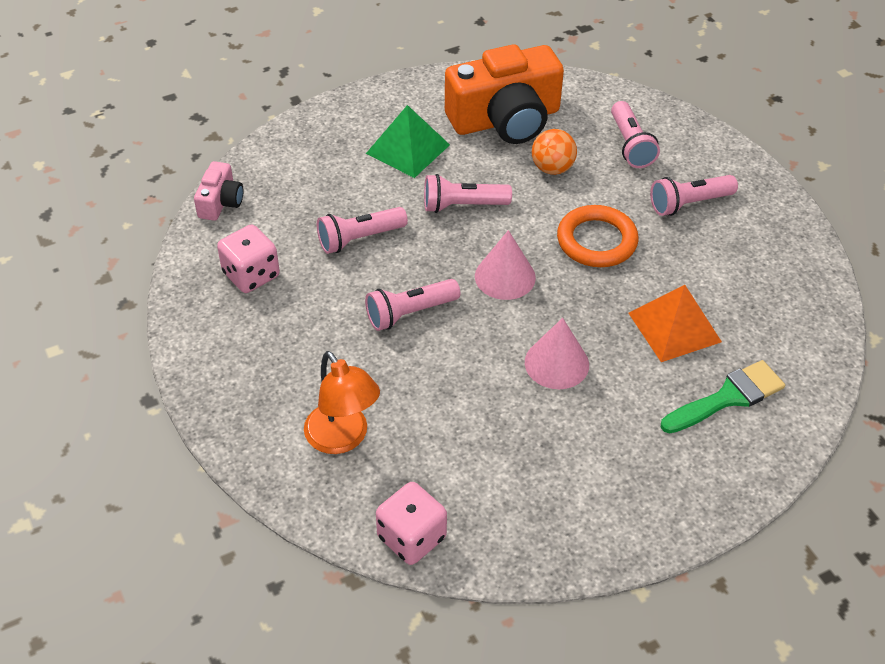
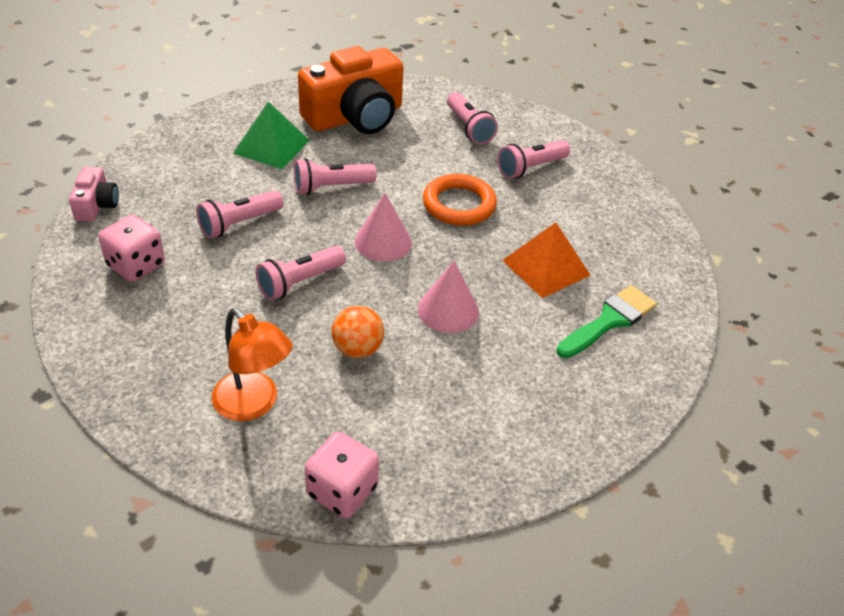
camera: 15 degrees left, 5 degrees down
(552, 168) = (405, 151): orange ball -> orange ball (357, 349)

